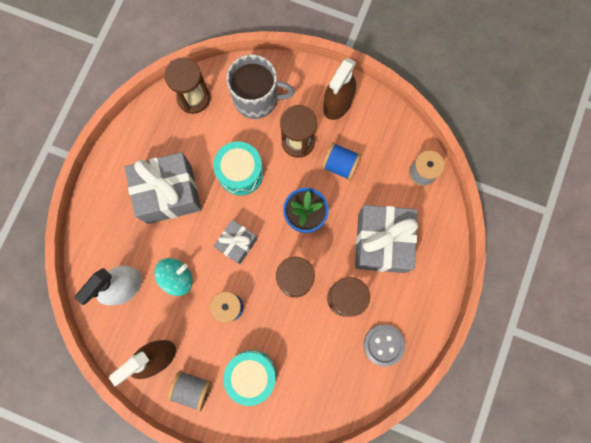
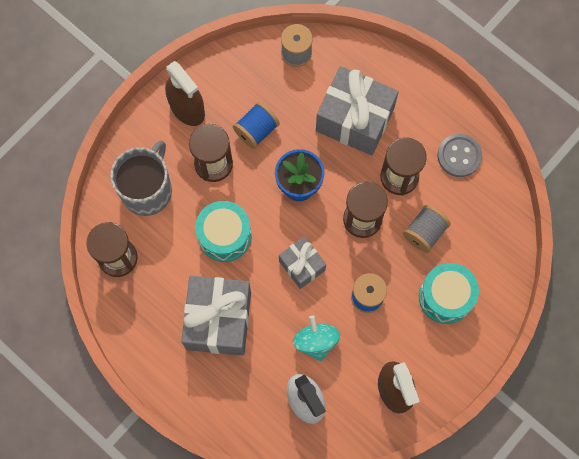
camera: 70 degrees left, 5 degrees down
(192, 388) = (439, 363): grey spool -> grey spool (424, 233)

